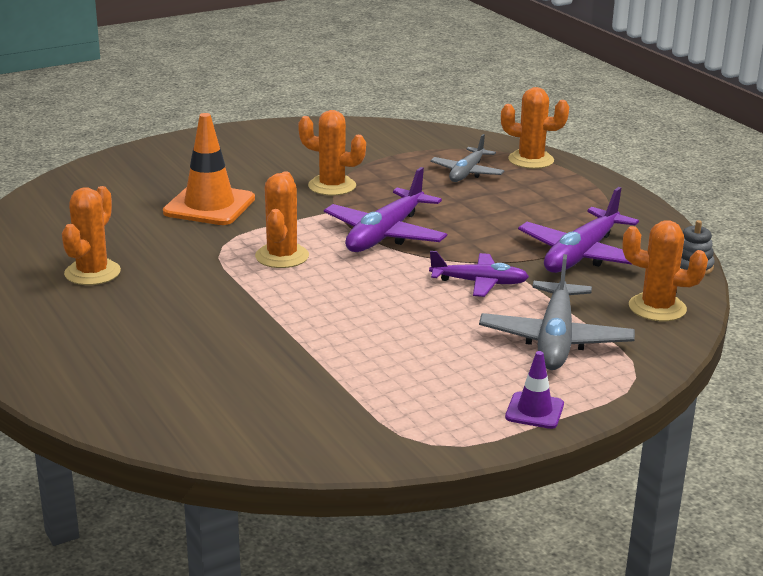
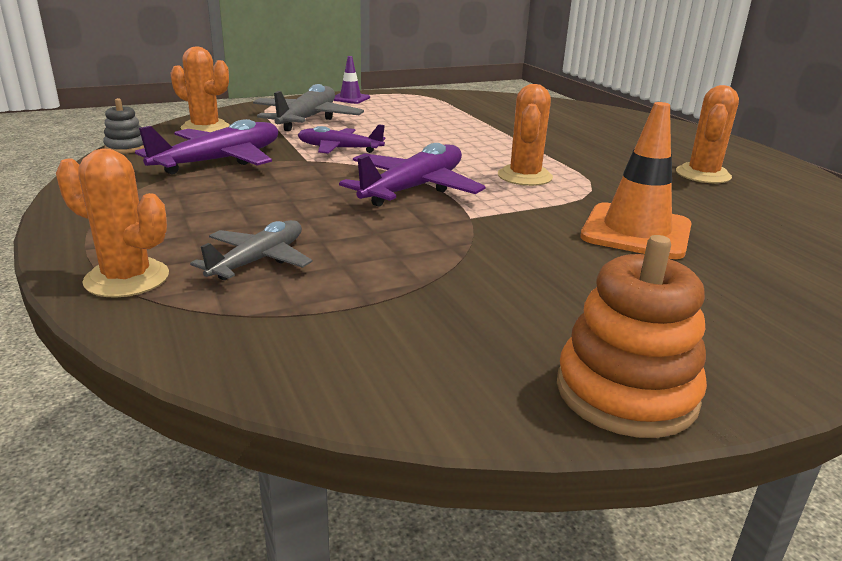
camera: 175 degrees left, 0 degrees up
(266, 131) = (626, 392): none -> orange stacking toy
(332, 186) = (474, 250): orange cactus -> none

